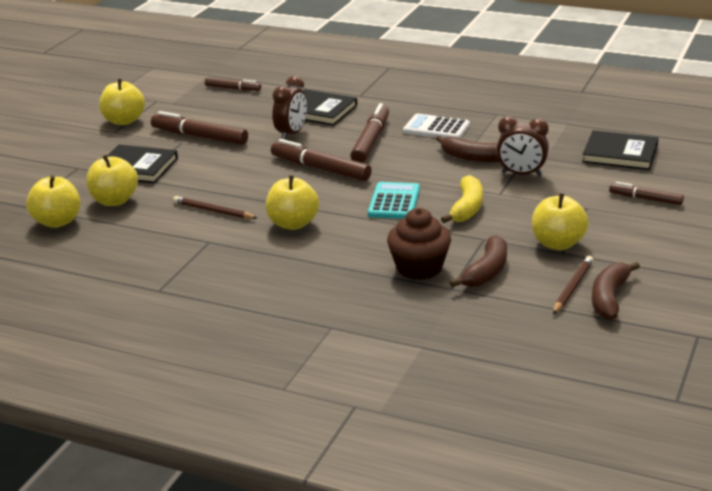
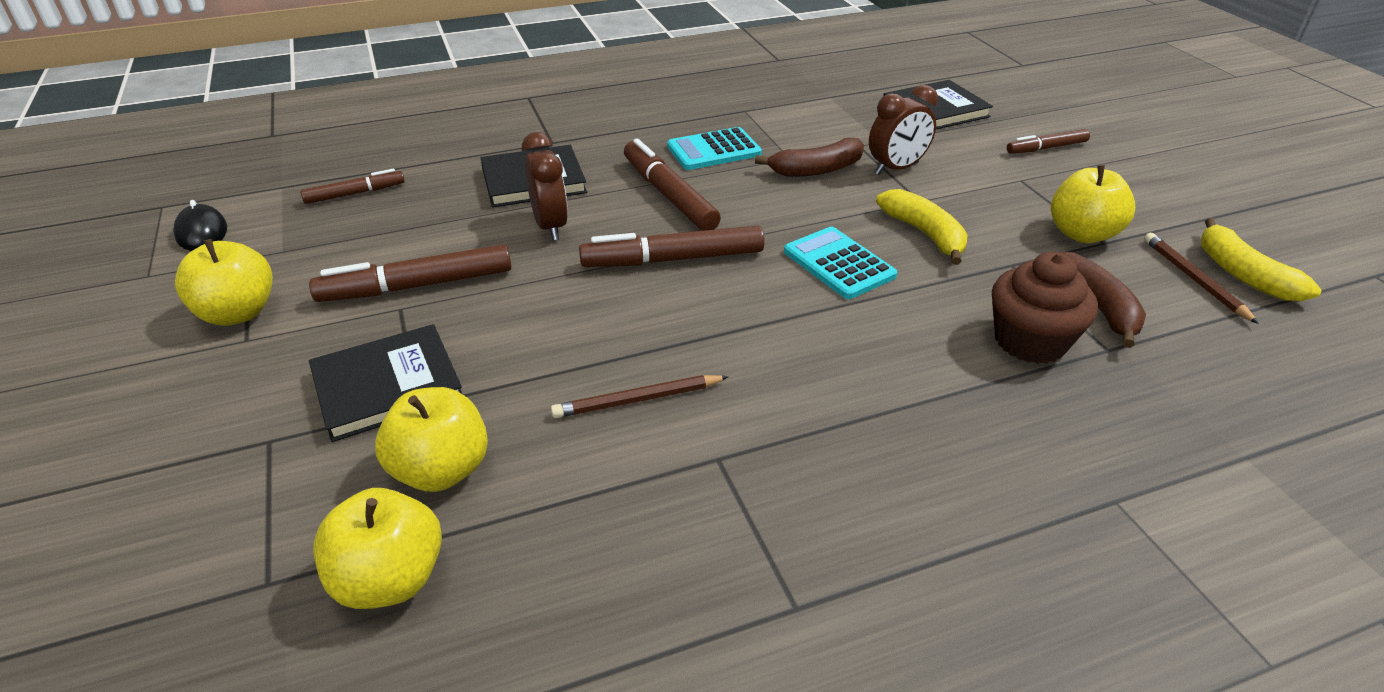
camera: 45 degrees left, 10 degrees up
(153, 84) = (202, 232): none -> black mouse
(293, 224) = (781, 360): yellow apple -> none
(436, 128) = (714, 150): white calculator -> turquoise calculator
(609, 298) = (1243, 274): brown banana -> yellow banana

